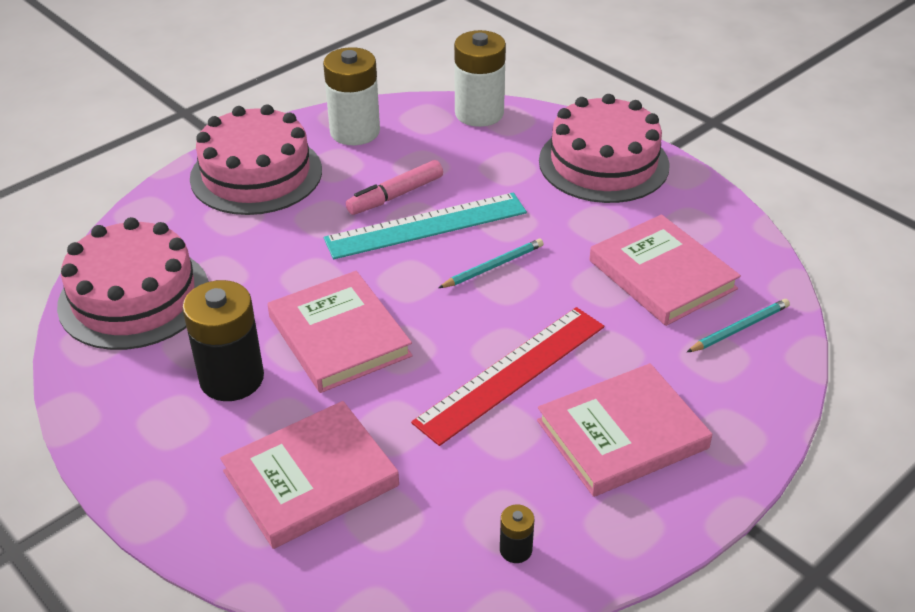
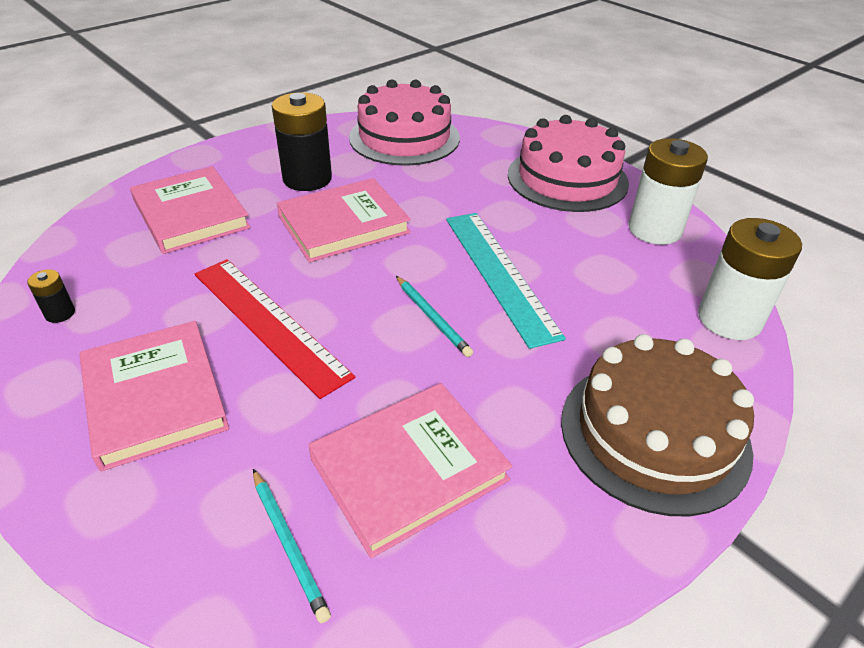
camera: 90 degrees right, 0 degrees up
(396, 195) = (548, 255): pink marker -> none
(603, 163) = (654, 434): pink cake -> brown cake

